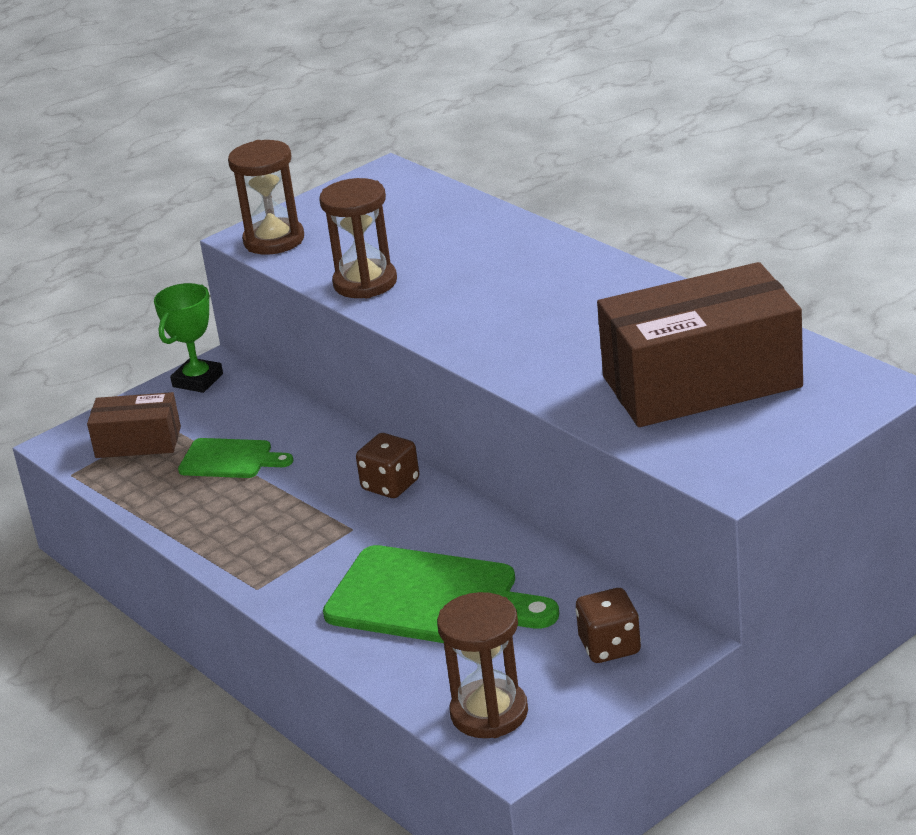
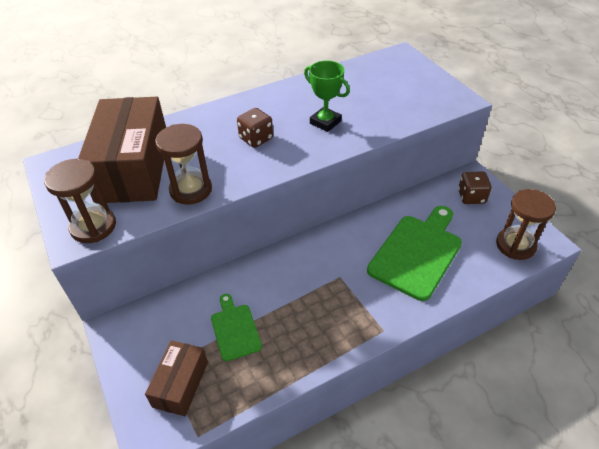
camera: 80 degrees left, 15 degrees up
(198, 380) = (122, 338): green trophy -> green trophy (325, 122)
(230, 459) = (235, 329): green cutting board -> green cutting board turned 45 degrees counterclockwise
(390, 485) = (304, 254): brown dice -> brown dice (256, 139)
(701, 382) = (374, 93): brown box -> brown box (133, 168)

